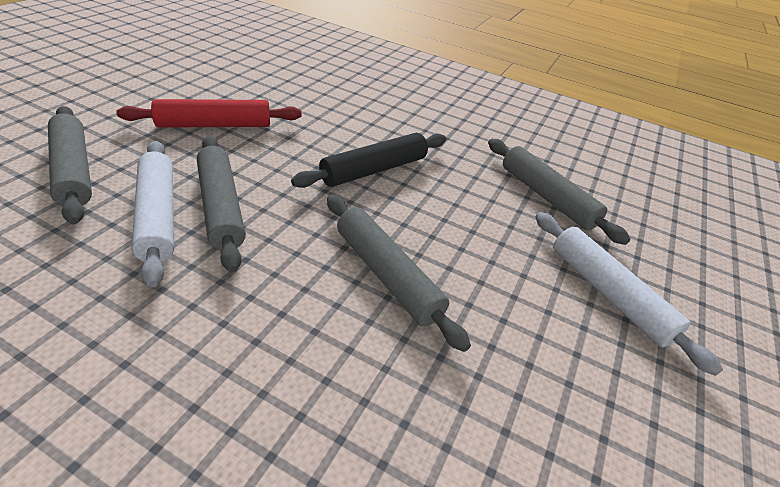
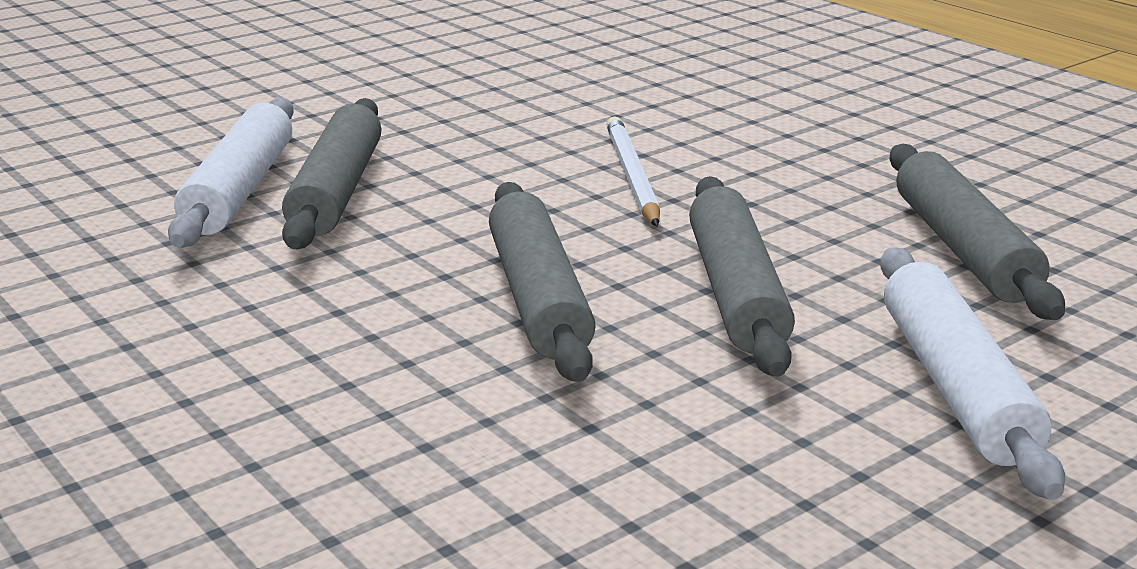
camera: 30 degrees right, 15 degrees down
(74, 170) = (160, 131): grey rolling pin -> grey rolling pin (736, 292)
(215, 125) = (399, 99): red rolling pin -> none
(374, 170) = (631, 176): black rolling pin -> white pencil

